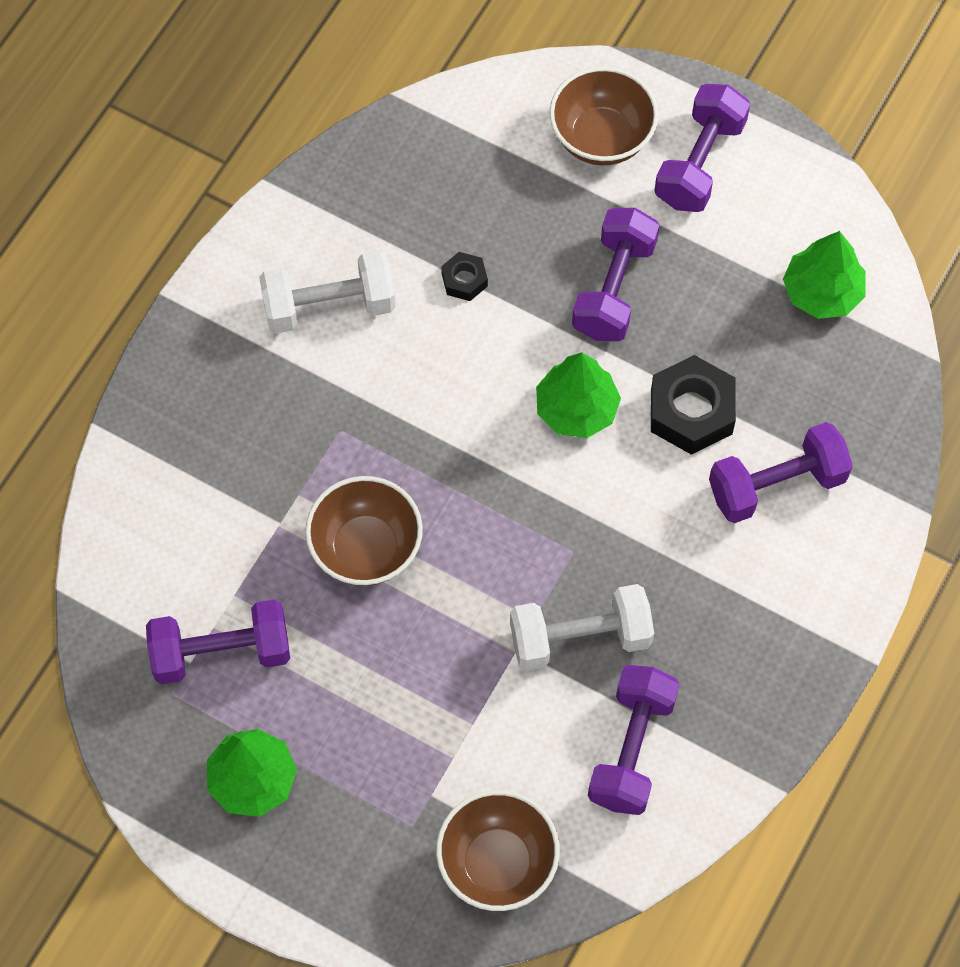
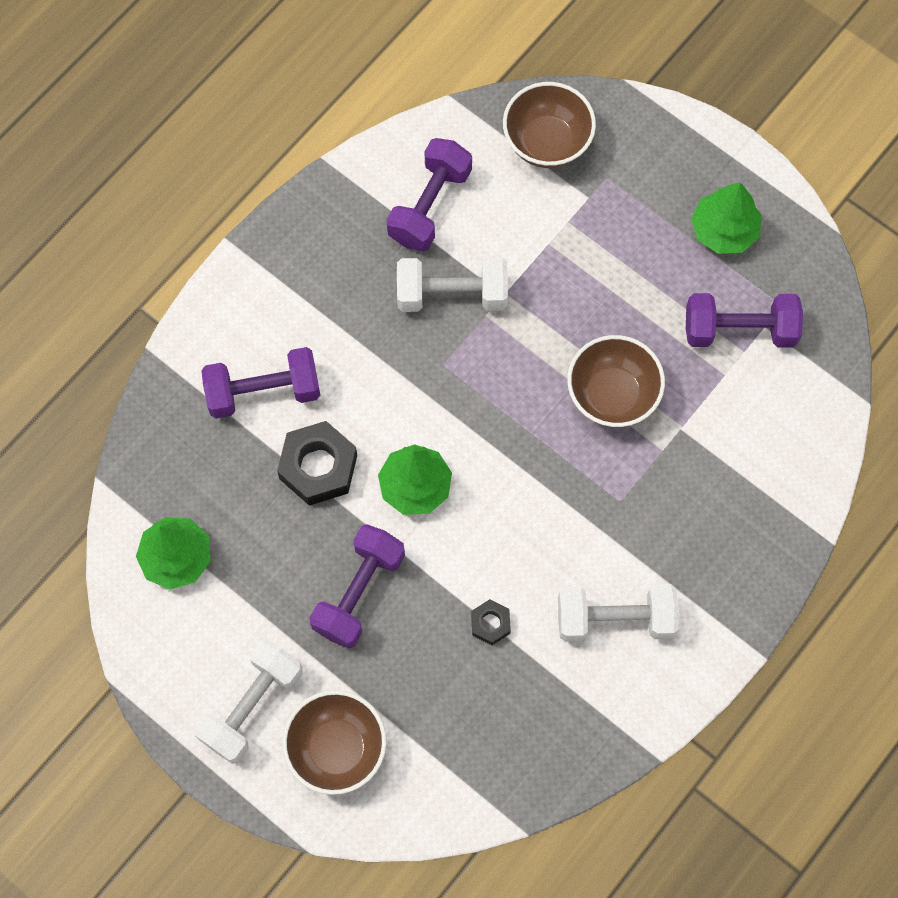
camera: 170 degrees left, 5 degrees up
(700, 163) = (252, 706): purple dumbbell -> white dumbbell

